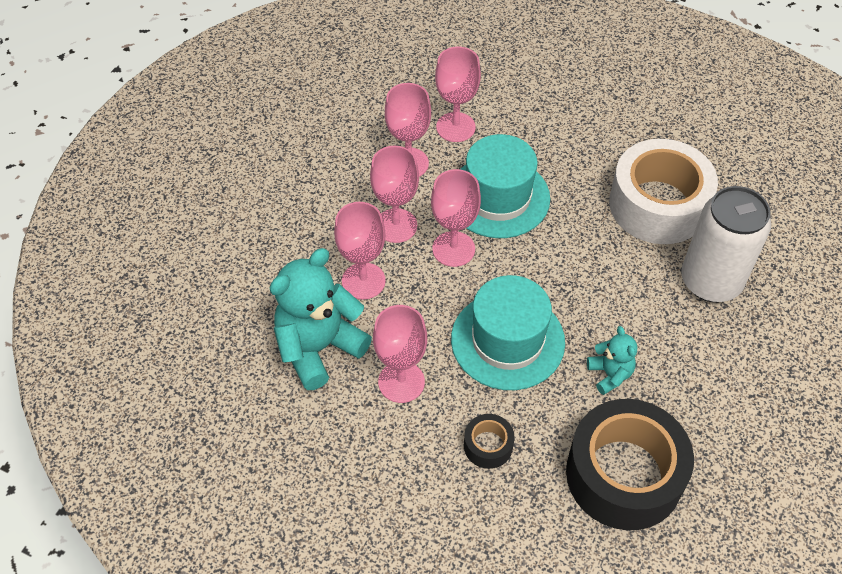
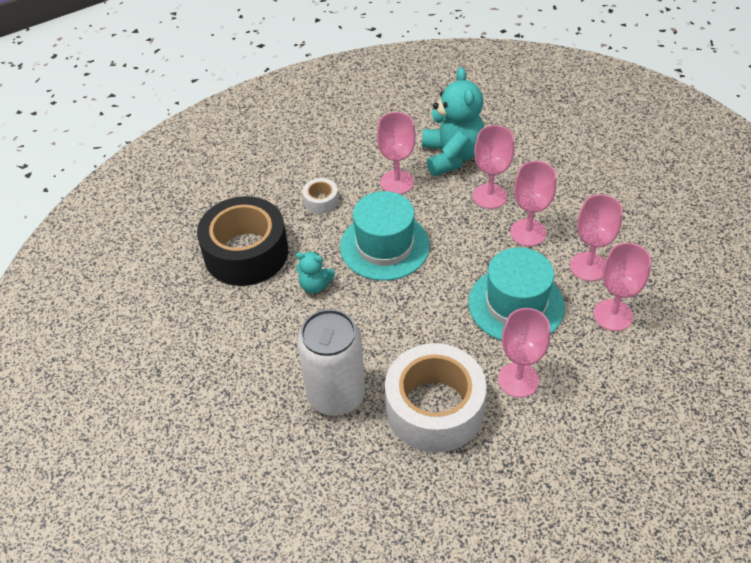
camera: 125 degrees right, 5 degrees down
(453, 249) = (483, 254): pink goblet -> pink goblet (518, 380)
(488, 446) = (321, 201): black tape -> white tape

